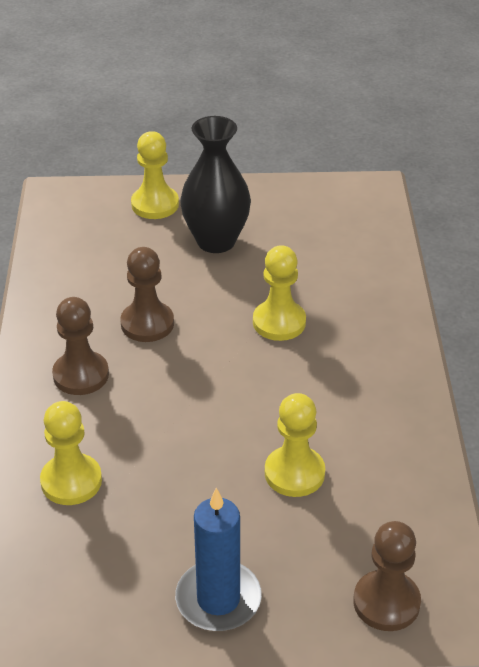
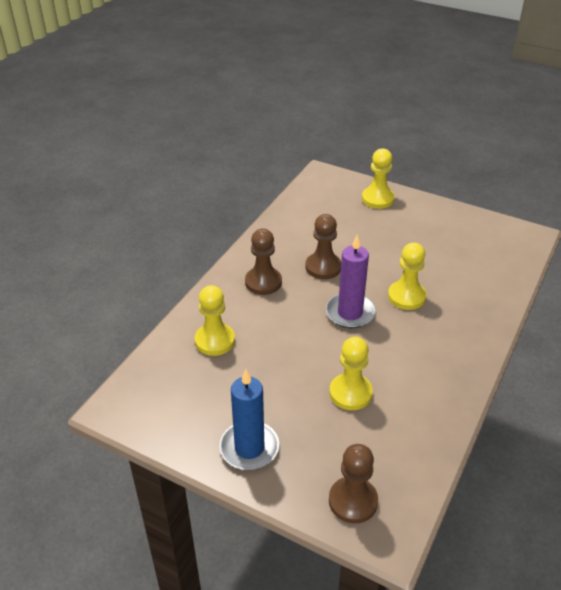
camera: 30 degrees right, 0 degrees up
(216, 241) = (400, 233): black vase -> none
(224, 371) = (350, 313): none -> purple candle

